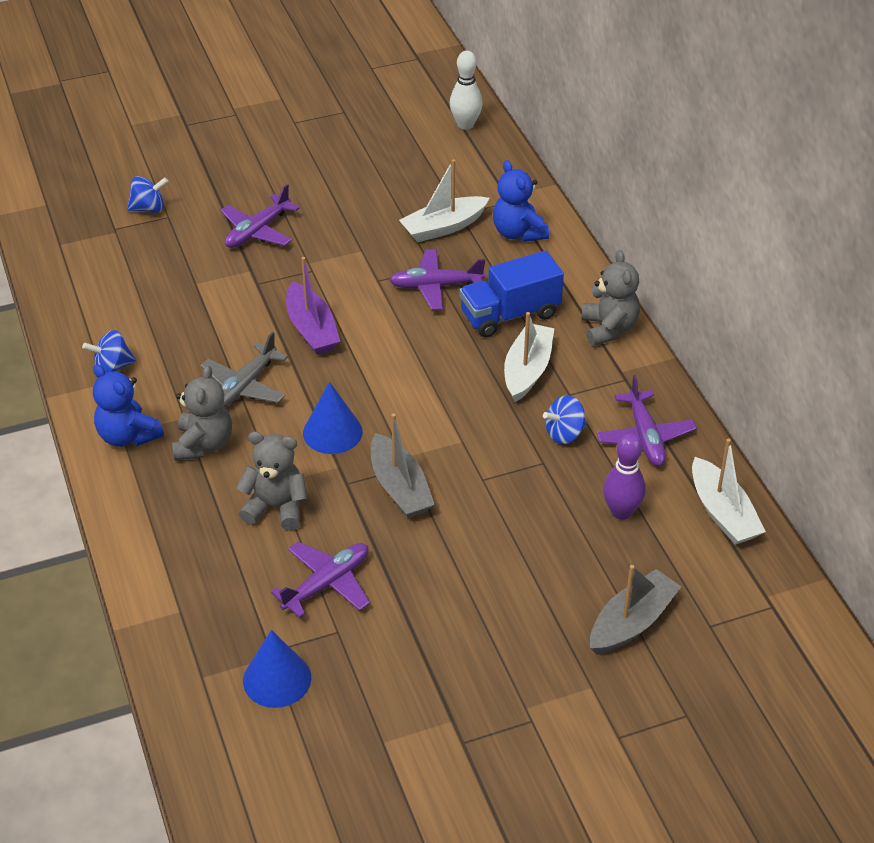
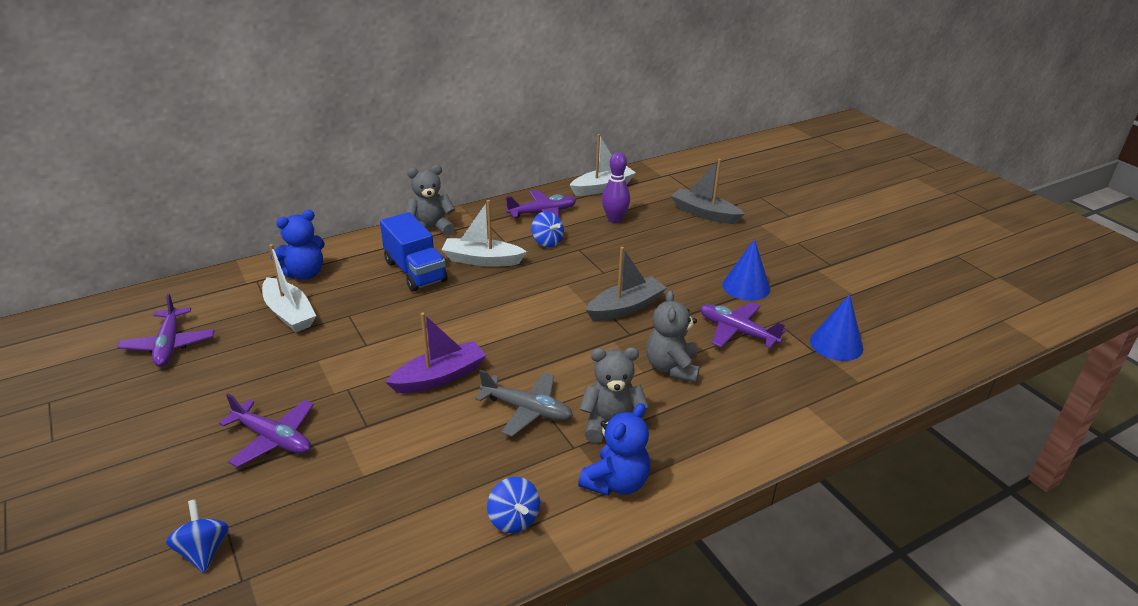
camera: 100 degrees left, 10 degrees down
(332, 432) = (574, 348): blue cone -> blue cone (746, 286)
(435, 286) = (376, 311): purple plane -> purple plane (169, 345)
(465, 125) = (118, 313): white bowling pin -> none

